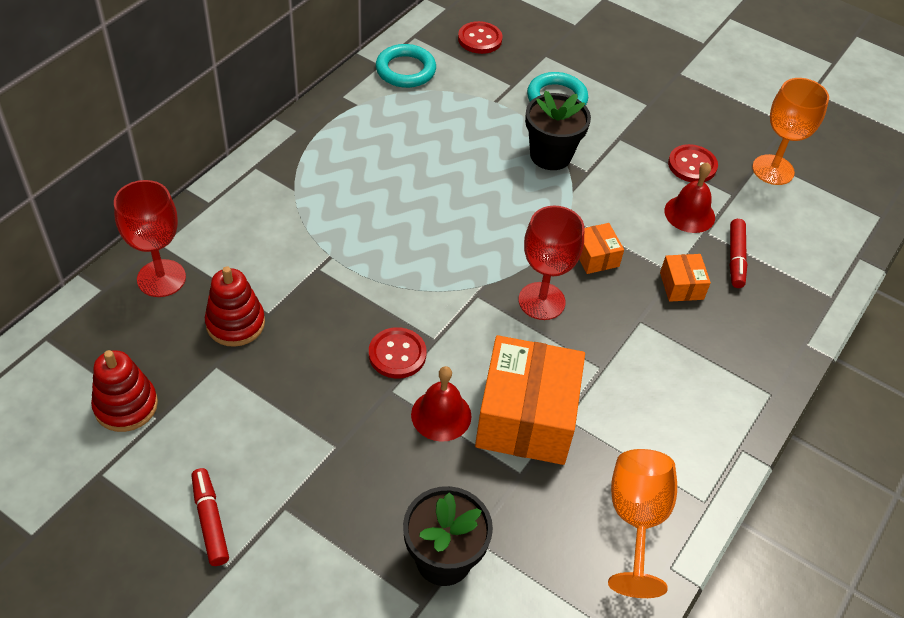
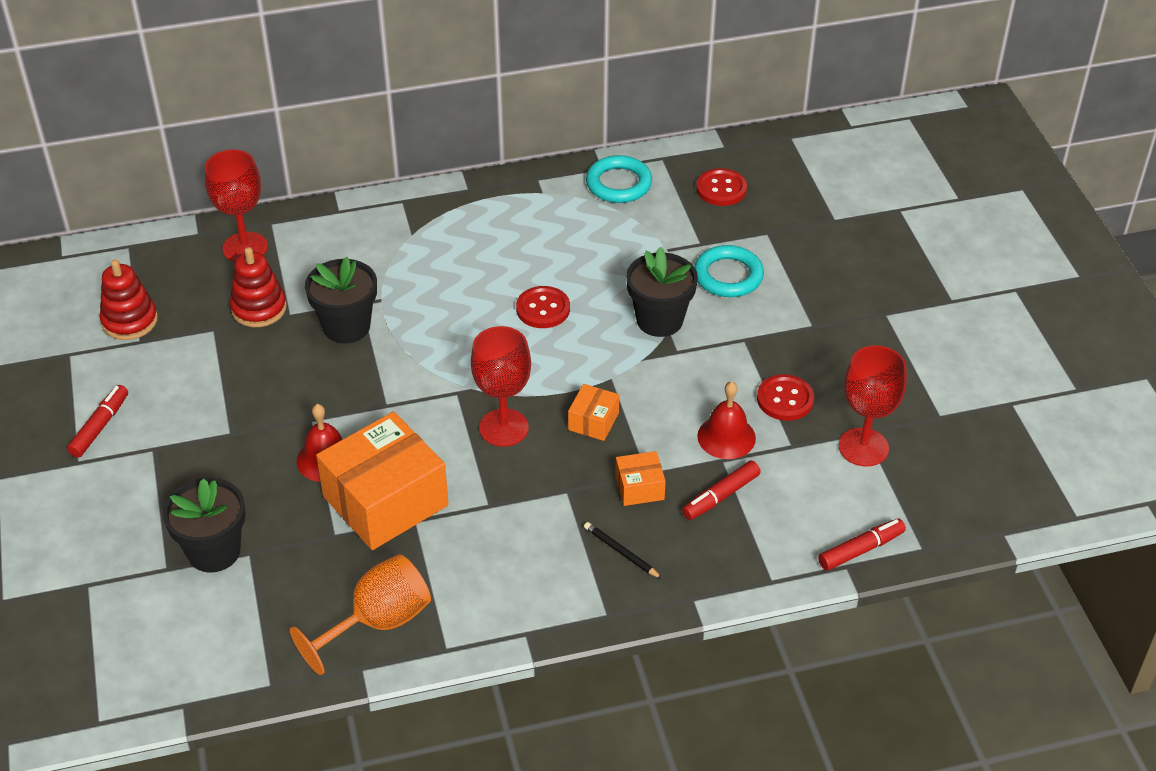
camera: 45 degrees right, 5 degrees down
(329, 295) = (346, 327): none -> black flower pot
(397, 354) = (345, 398): red button -> red button (543, 309)
(681, 286) = (639, 487): orange box -> orange box turned 45 degrees clockwise
(726, 341) = (621, 552): none -> black pencil
(773, 170) = (863, 447): orange goblet -> red goblet
(852, 240) = (861, 550): none -> red marker

